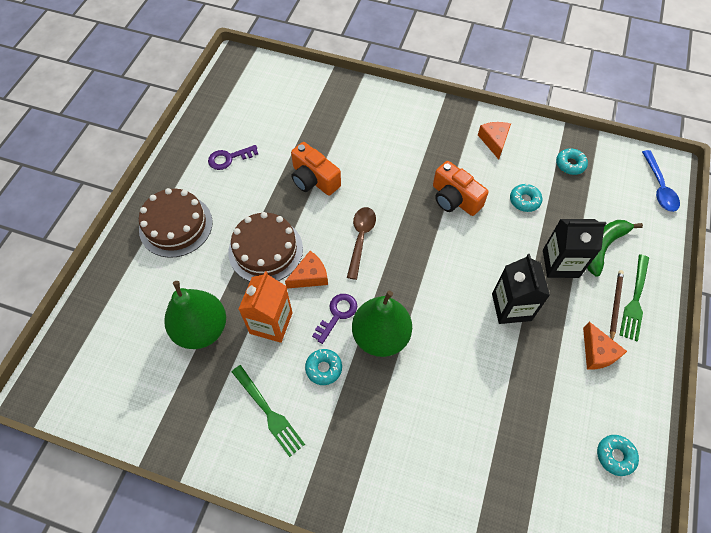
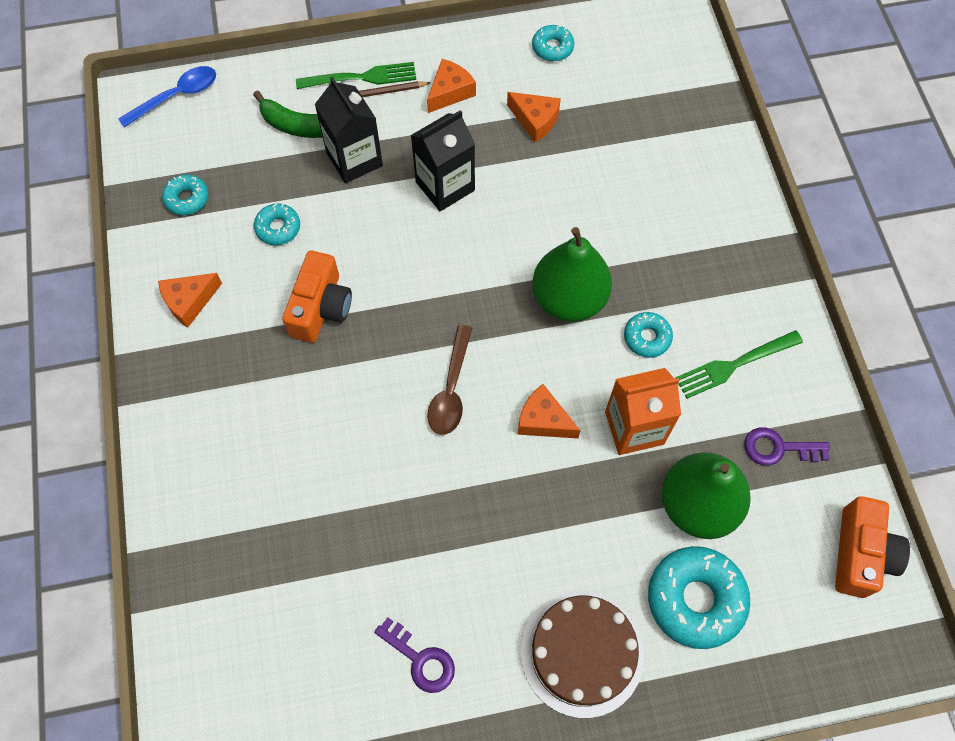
camera: 120 degrees left, 5 degrees up
(156, 294) = (695, 599): none -> turquoise donut
(265, 250) = (541, 499): brown cake -> none
(269, 412) = (734, 365): green fork -> green fork turned 135 degrees counterclockwise
(314, 179) = (389, 505): orange camera -> orange camera (860, 554)
(337, 314) = (573, 359): purple key -> purple key (778, 448)
(361, 239) = (451, 389): brown spoon -> brown spoon turned 60 degrees counterclockwise
(543, 399) = (535, 120): none -> orange cheese

